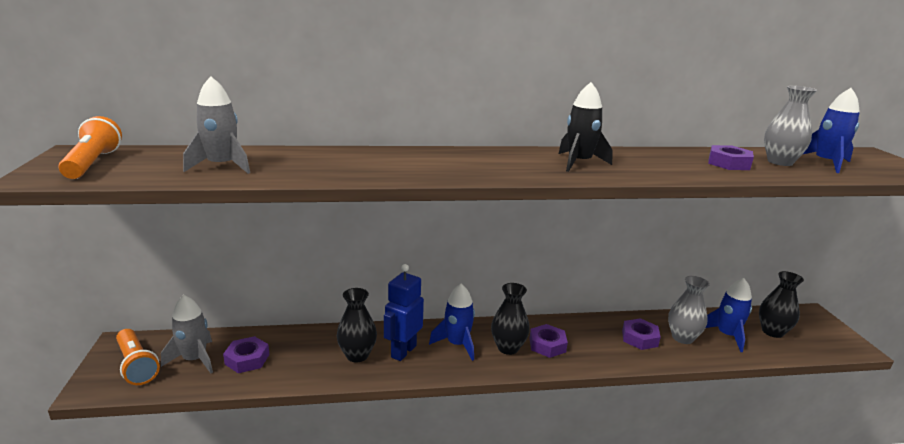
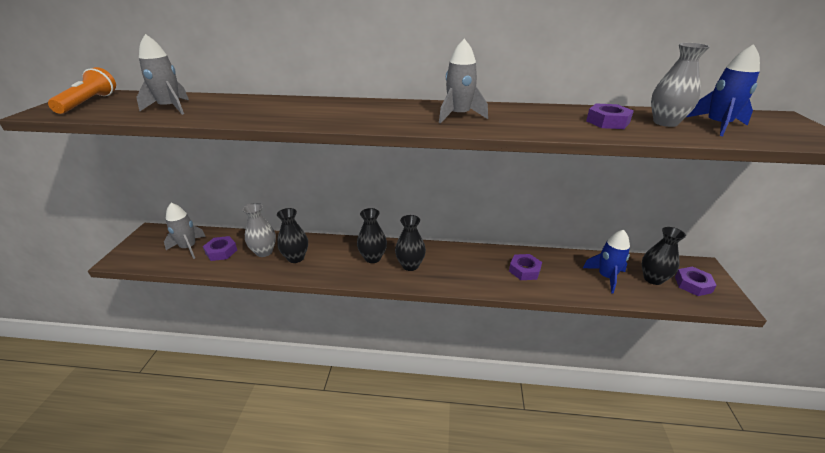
camera: 15 degrees right, 10 degrees up
(136, 365) = (152, 247): orange flashlight -> none
(403, 351) = (330, 259): blue robot -> none
(457, 344) = (372, 258): blue rocket -> black vase
(547, 345) = (443, 267): purple nut -> purple nut (693, 284)
(579, 163) = (459, 116): black rocket -> grey rocket
(682, 338) = (563, 274): grey vase -> grey vase (264, 252)

